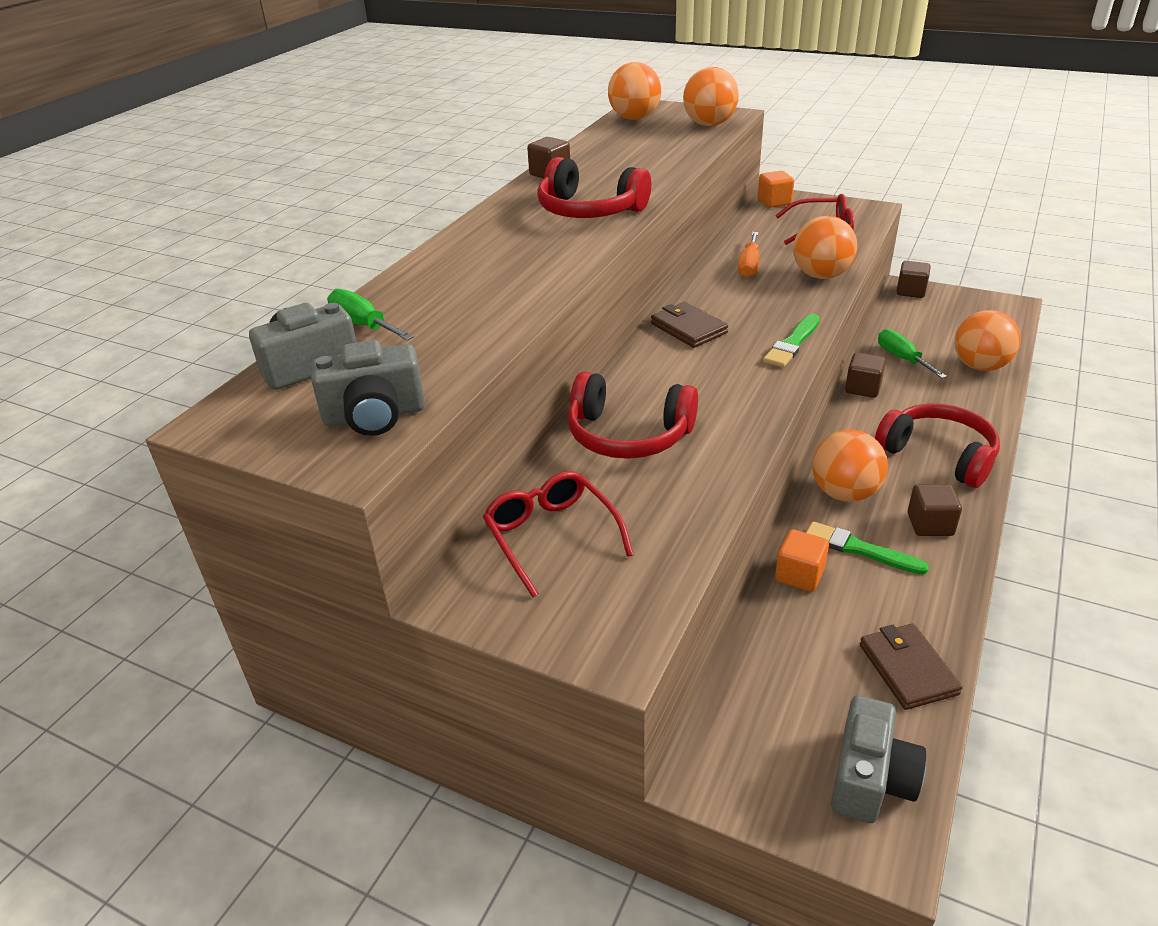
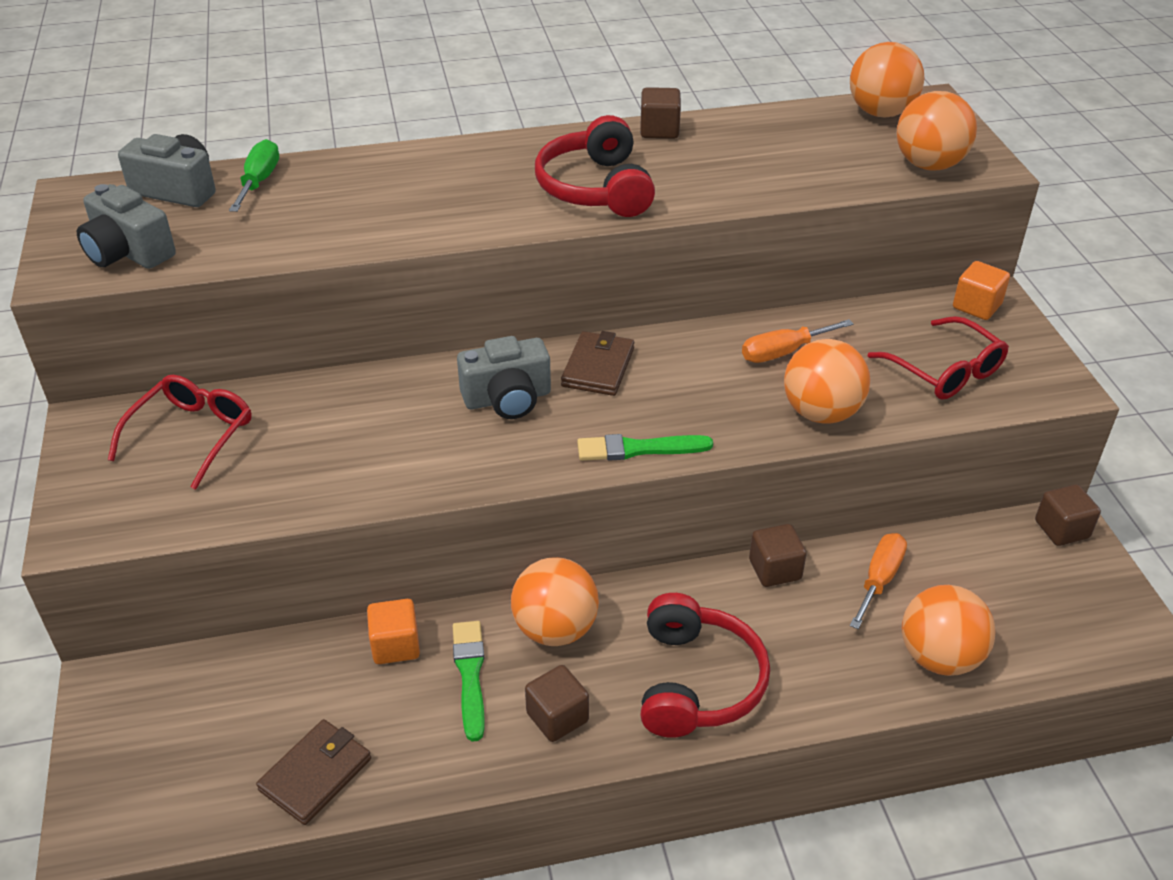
camera: 50 degrees right, 5 degrees up
(628, 435) = (370, 412): red headphones -> none
(870, 778) = (160, 795): grey camera -> grey camera (507, 398)
(902, 358) = (879, 579): green screwdriver -> orange screwdriver

